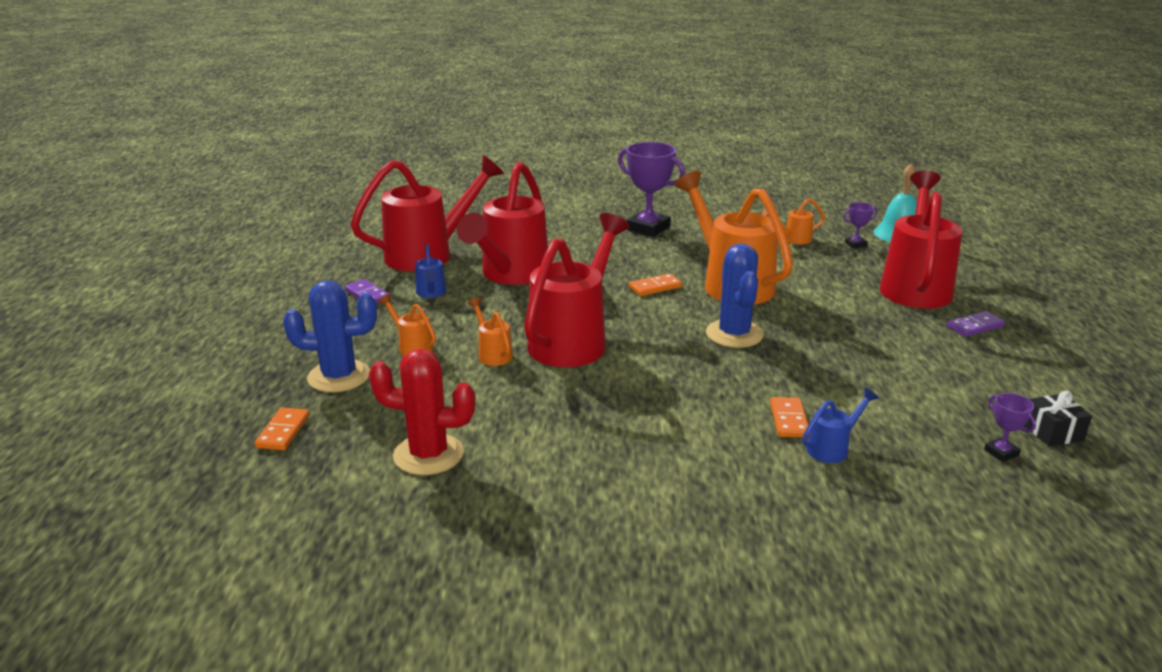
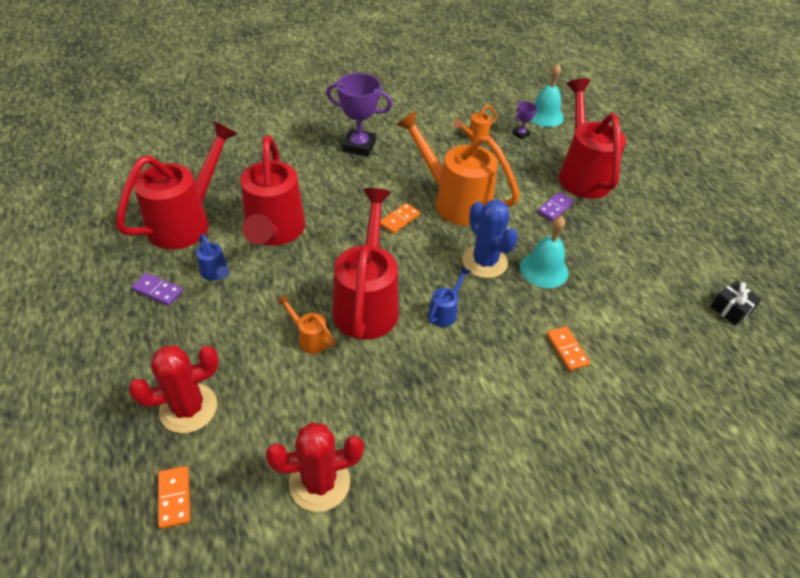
camera: 25 degrees left, 20 degrees up
(339, 376) = (188, 408): blue cactus -> red cactus
(412, 346) = (234, 349): orange watering can -> none
(806, 353) = (544, 269): none -> turquoise bell
(833, 448) = (609, 371): blue watering can -> blue watering can (445, 311)
(975, 326) = (638, 210): purple domino -> purple domino (555, 208)
(1001, 452) = (711, 341): purple trophy -> none

